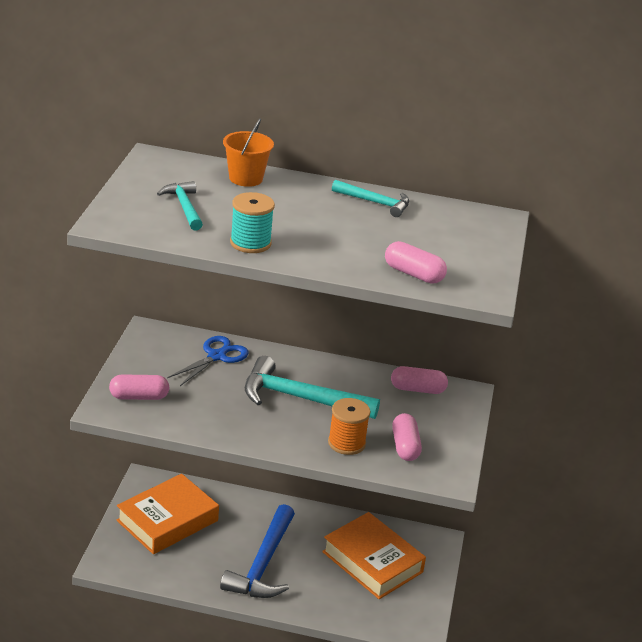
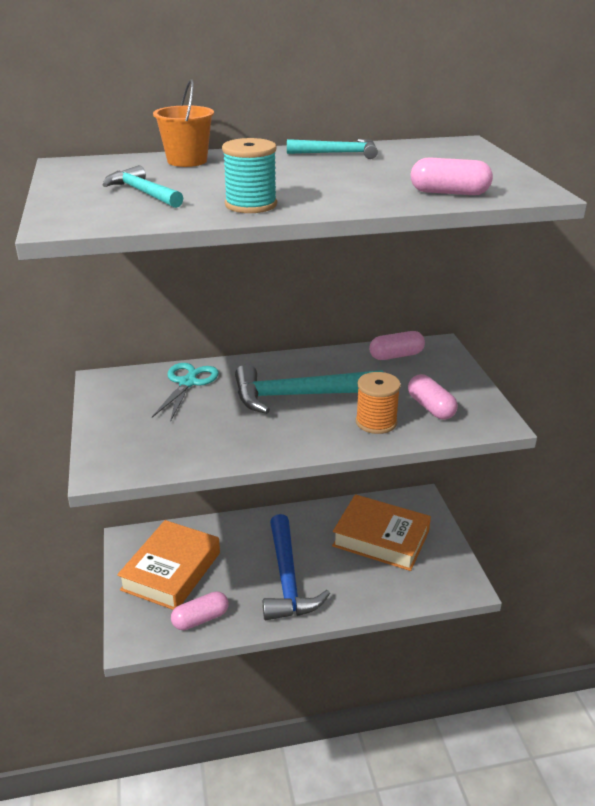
camera: 20 degrees left, 0 degrees up
(139, 397) = (132, 446): pink capsule -> pink capsule (200, 619)
(216, 356) = (187, 383): blue scissors -> turquoise scissors

